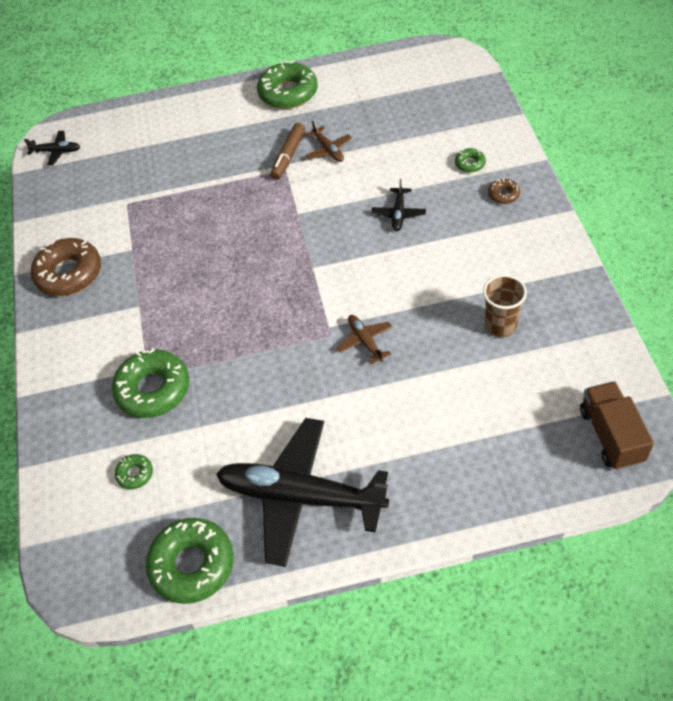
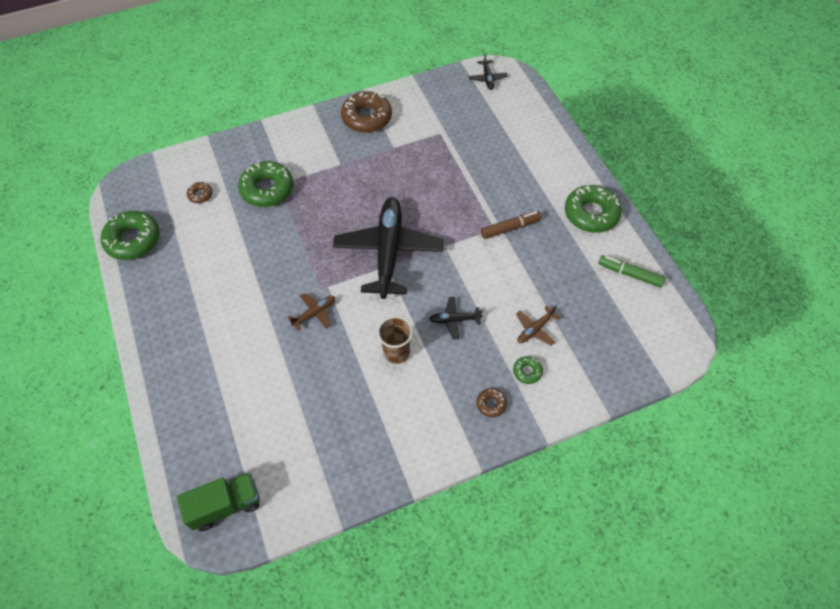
camera: 75 degrees right, 5 degrees up
(135, 474) = (200, 195): green donut -> brown donut
(288, 156) = (510, 228): brown marker -> brown marker turned 150 degrees clockwise
(300, 496) = (179, 291): black plane -> black plane (389, 251)
(328, 150) = (524, 256): brown plane -> brown plane (535, 329)
(370, 77) = (630, 274): none -> green marker
(500, 325) = (336, 412): brown cup -> brown cup (396, 352)
(611, 435) = (225, 505): brown truck -> green truck

